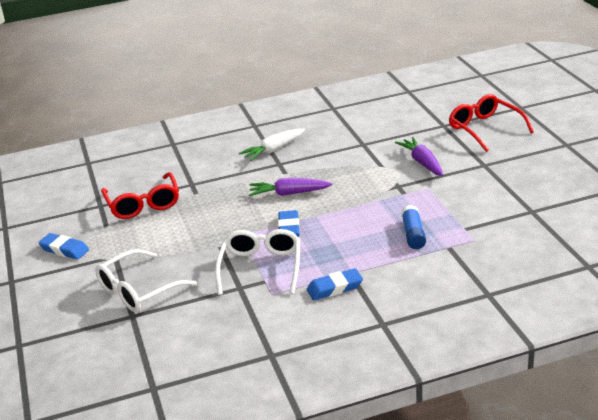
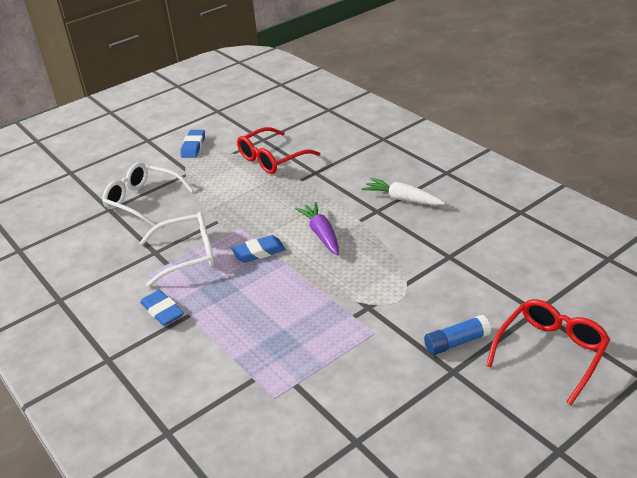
camera: 70 degrees right, 5 degrees up
(413, 234) = (271, 343): blue glue stick -> blue glue stick (456, 342)
(422, 162) = (431, 314): purple carrot -> none

